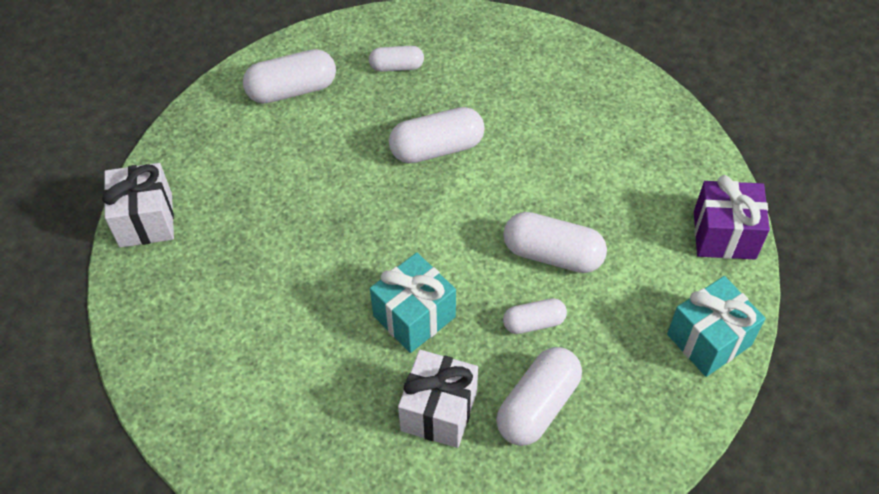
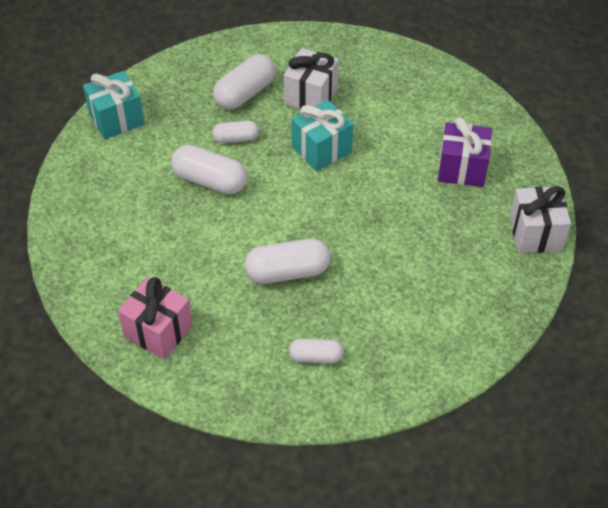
camera: 175 degrees left, 5 degrees down
(292, 90) = (419, 341): white capsule -> none
(561, 76) = (158, 331): none -> pink gift
(724, 235) = (73, 183): purple gift -> purple gift (462, 169)

